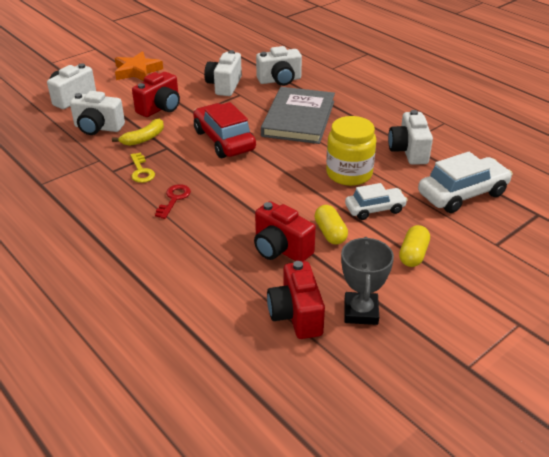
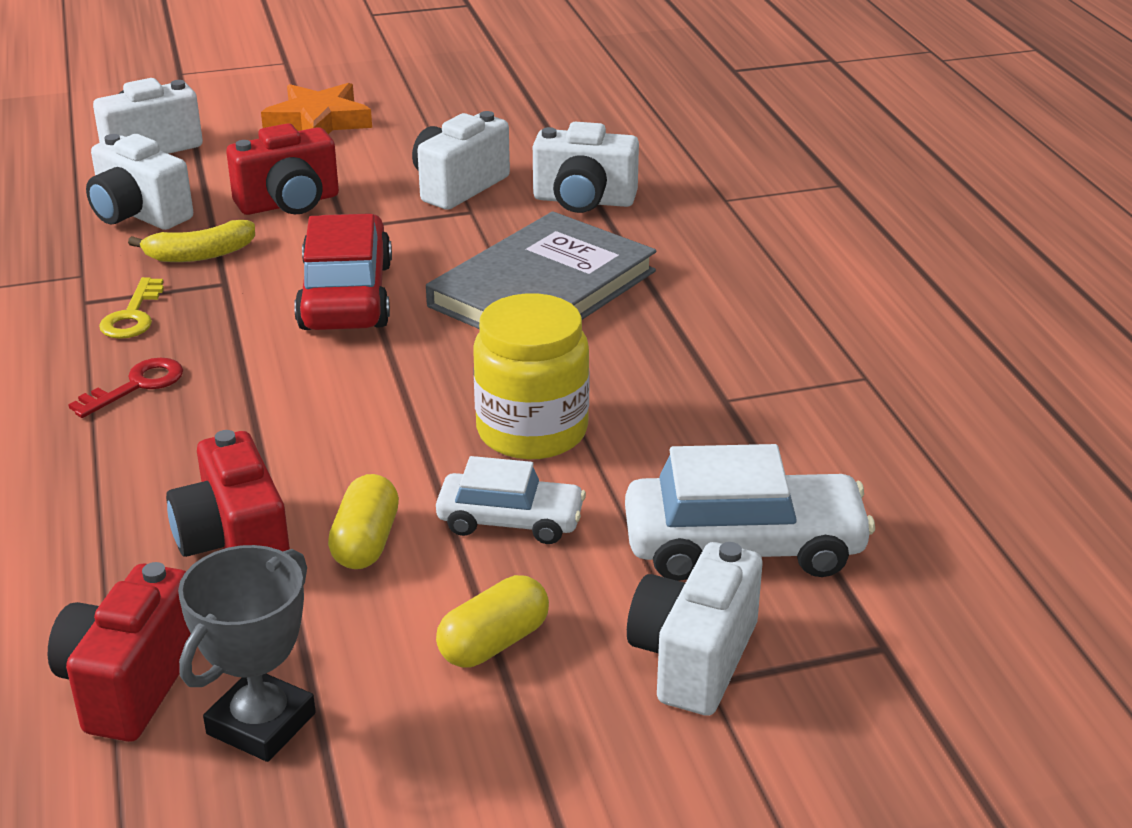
camera: 25 degrees right, 5 degrees down
(408, 151) = (715, 419): white camera -> white camera (694, 659)

